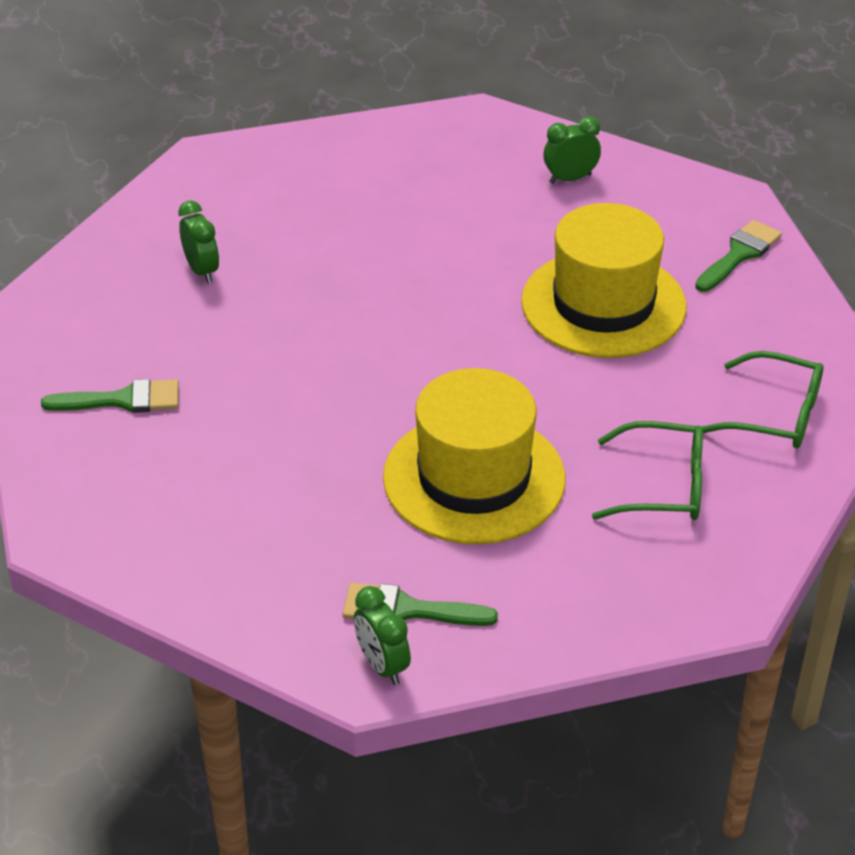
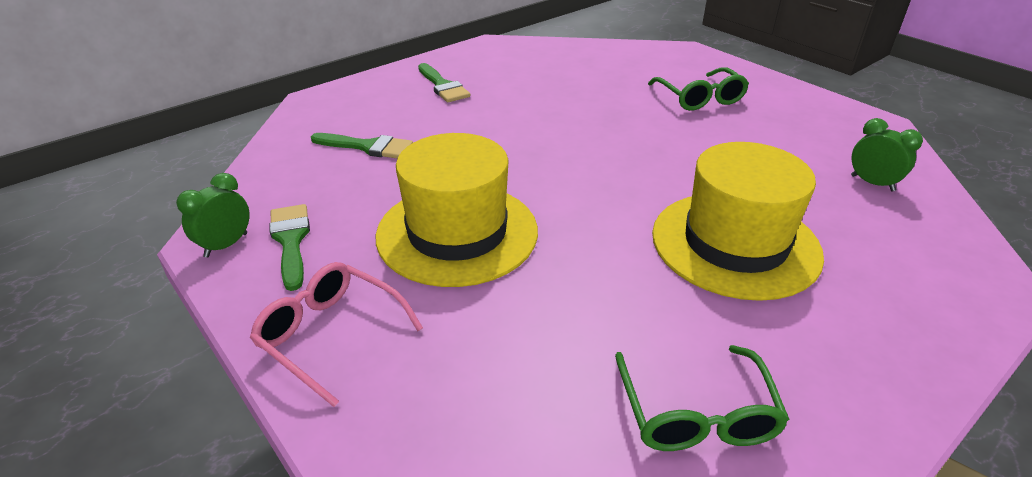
camera: 65 degrees right, 5 degrees down
(202, 271) = (581, 77): green clock -> none
(580, 602) = (330, 335): none -> pink glasses
(663, 486) = (519, 350): green glasses -> green glasses (700, 98)
(739, 254) = (918, 314): green brush -> green brush (368, 147)

